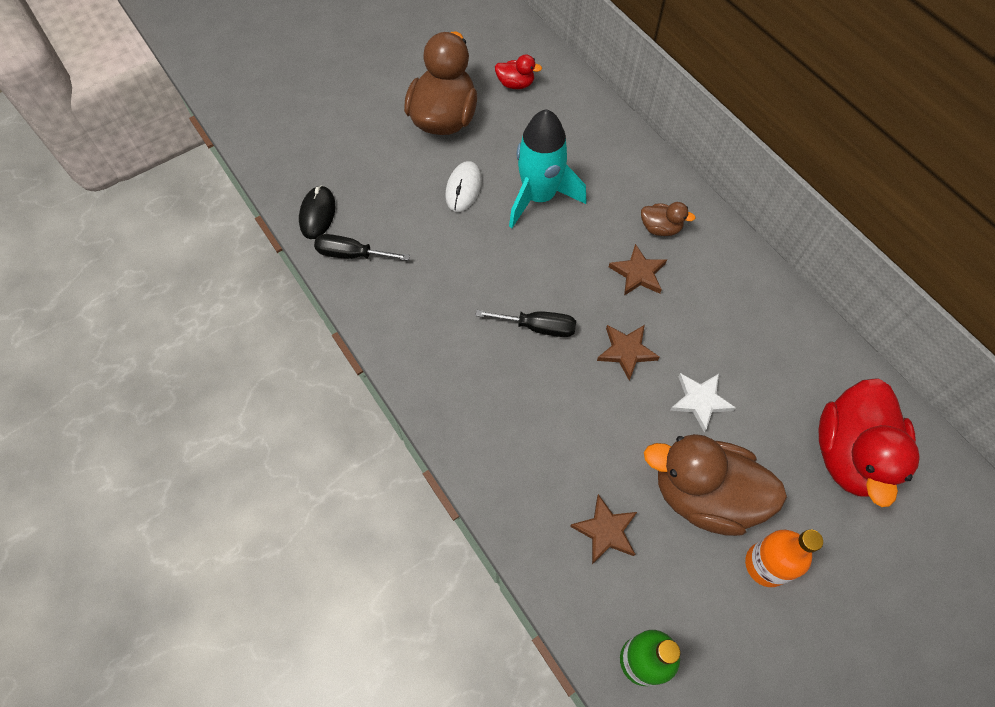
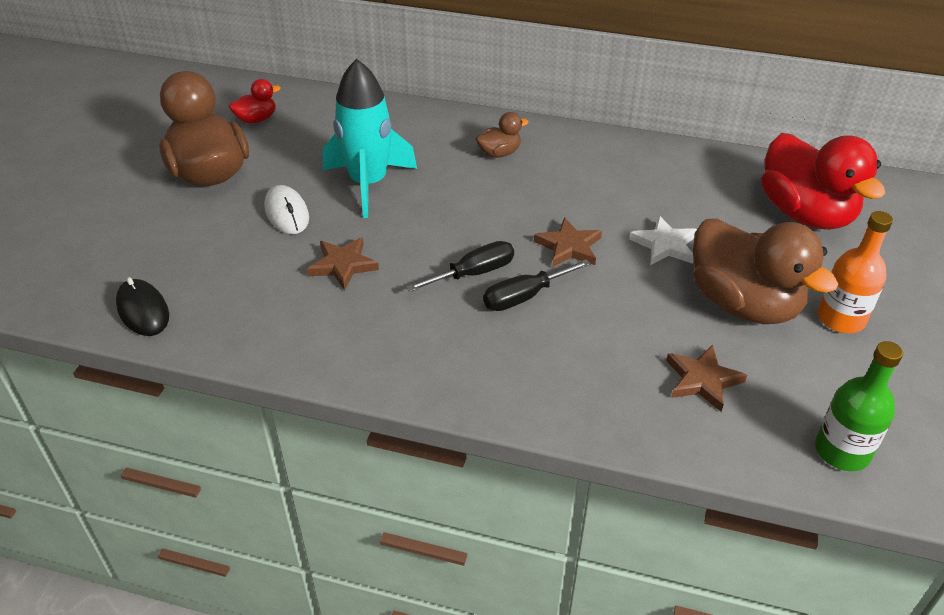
camera: 40 degrees left, 20 degrees down
(352, 254) = (220, 322): black screwdriver -> black screwdriver (524, 297)
(638, 273) = (516, 191): brown star -> brown star (343, 265)
(704, 495) = (743, 304): brown duck -> brown duck turned 105 degrees counterclockwise

